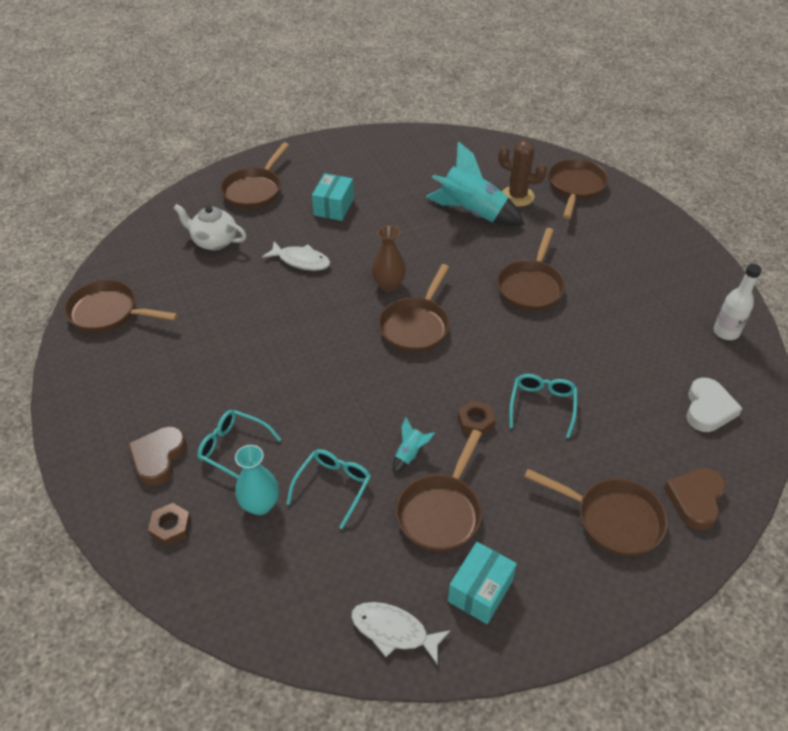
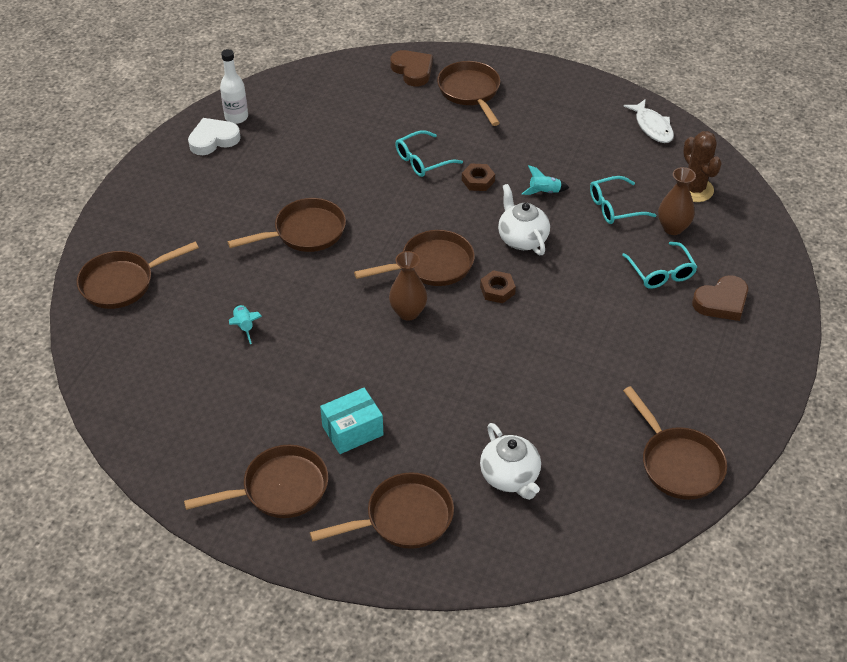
camera: 135 degrees left, 0 degrees up
(171, 527) = (744, 253): brown nut -> brown nut (497, 290)
(260, 505) = (673, 228): turquoise vase -> brown vase
(301, 261) = (452, 390): white fish -> none
(377, 395) = (522, 239): none -> white teapot
(441, 512) = (563, 154): brown pan -> brown pan (279, 489)
(472, 212) = (244, 326): turquoise rocket -> turquoise rocket, size x0.42
(480, 591) = (585, 112): turquoise box -> none
(517, 196) = (182, 312): brown cactus -> brown cactus (694, 189)
(695, 500) = (412, 71): brown heart -> brown heart turned 105 degrees counterclockwise
(708, 409) = (328, 95): white heart -> white heart (213, 140)

